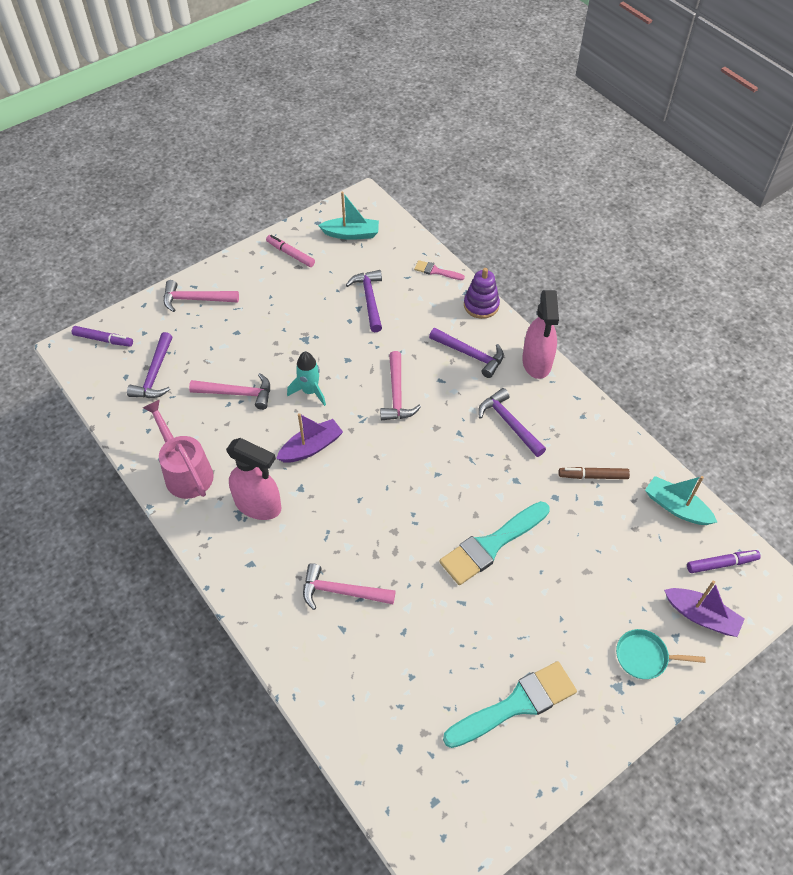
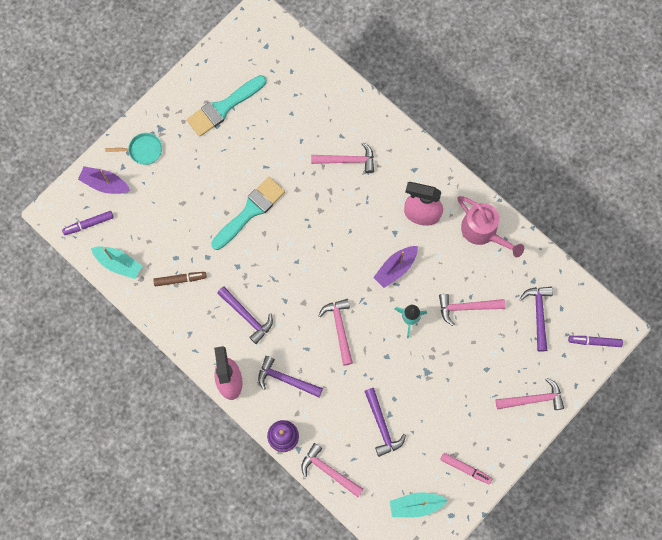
camera: 170 degrees right, 20 degrees up
(436, 271) = (328, 471): pink brush -> pink hammer

